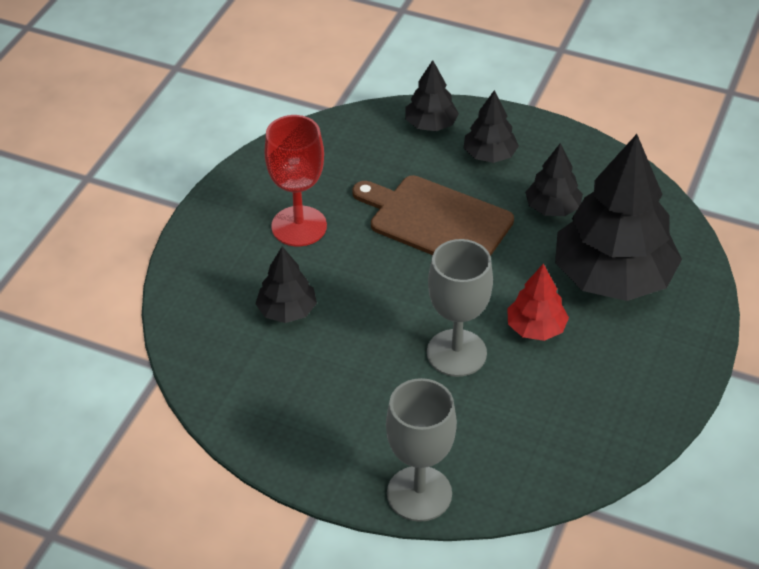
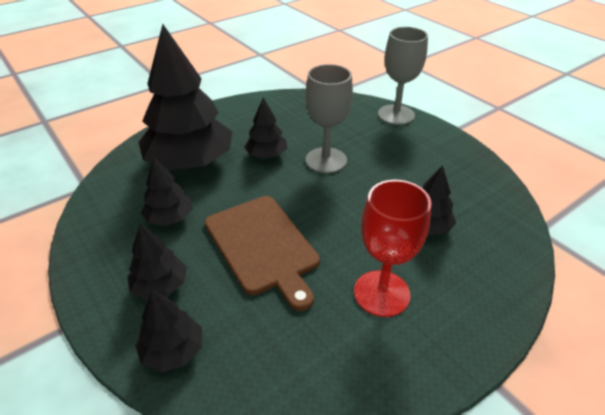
camera: 150 degrees left, 5 degrees down
(536, 328) = (266, 155): red tree -> black tree

